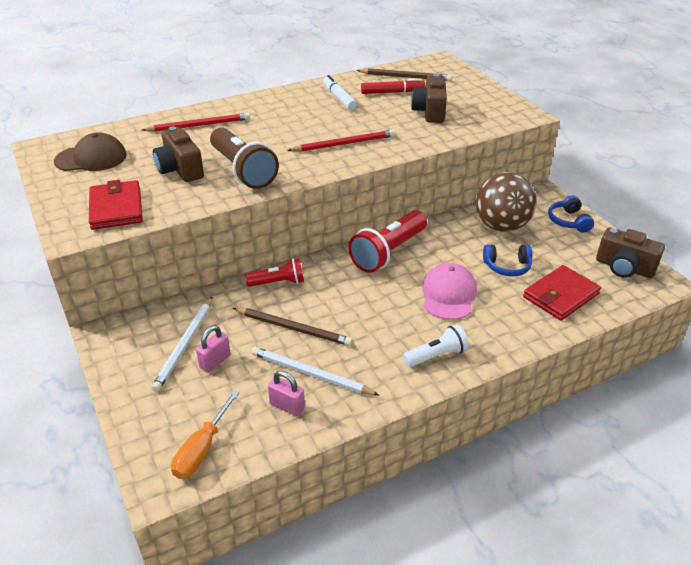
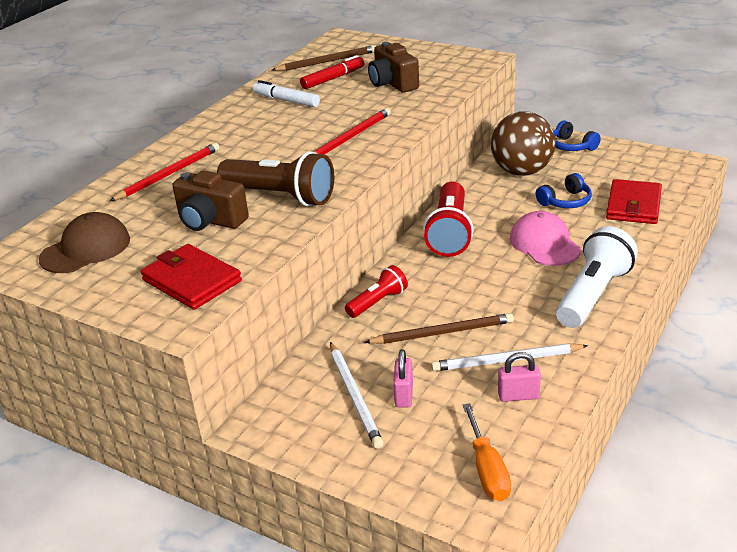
camera: 30 degrees left, 5 degrees down
(436, 355) = (593, 295): white flashlight -> white flashlight, size x1.74
(624, 268) = (655, 164): brown camera -> none

